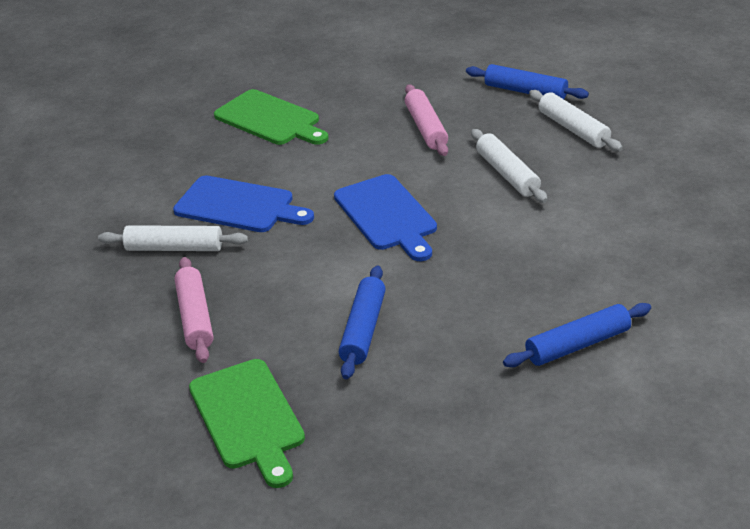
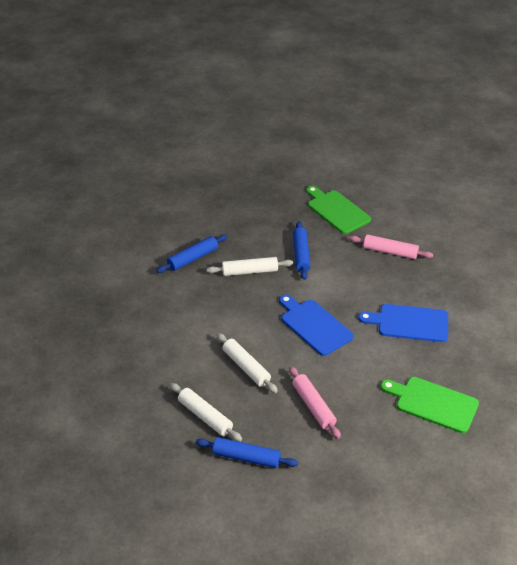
camera: 165 degrees right, 5 degrees up
(174, 248) = (429, 290): white rolling pin -> white rolling pin (250, 271)
(195, 317) = (390, 252): pink rolling pin -> pink rolling pin turned 45 degrees counterclockwise

